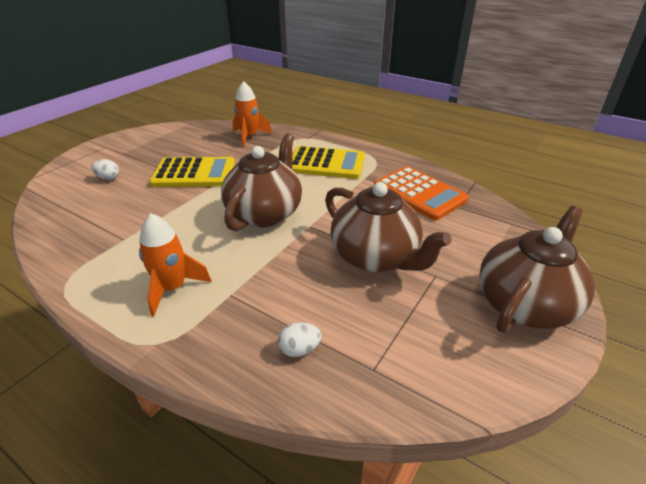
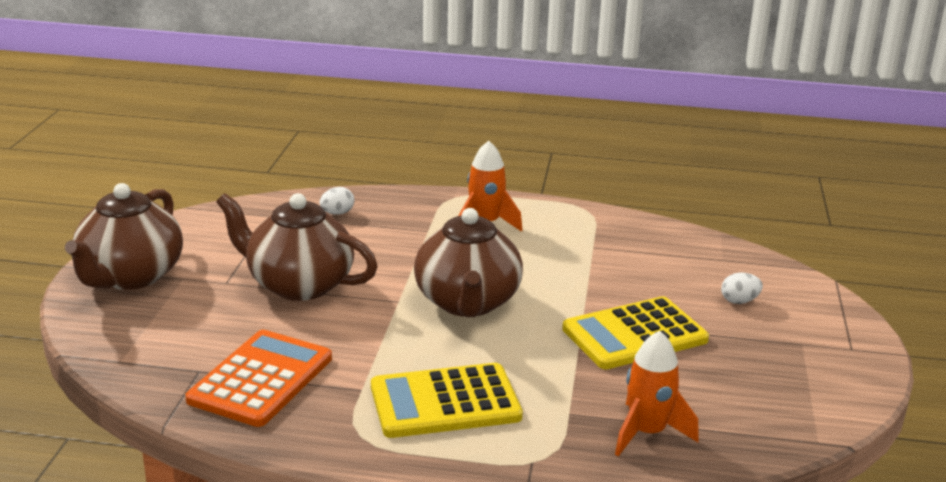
camera: 155 degrees right, 10 degrees down
(419, 193) = (261, 379): orange calculator -> orange calculator turned 90 degrees clockwise

